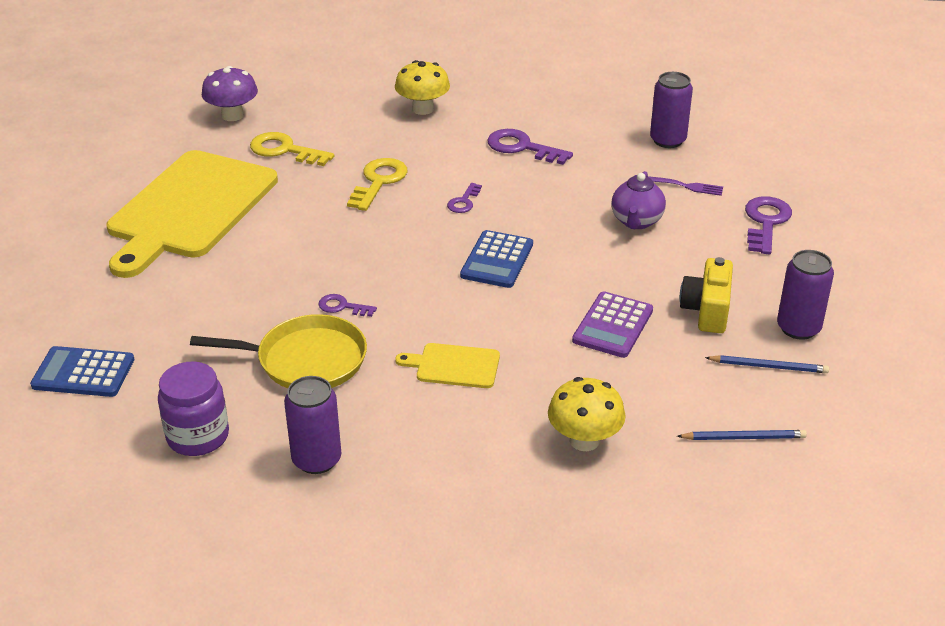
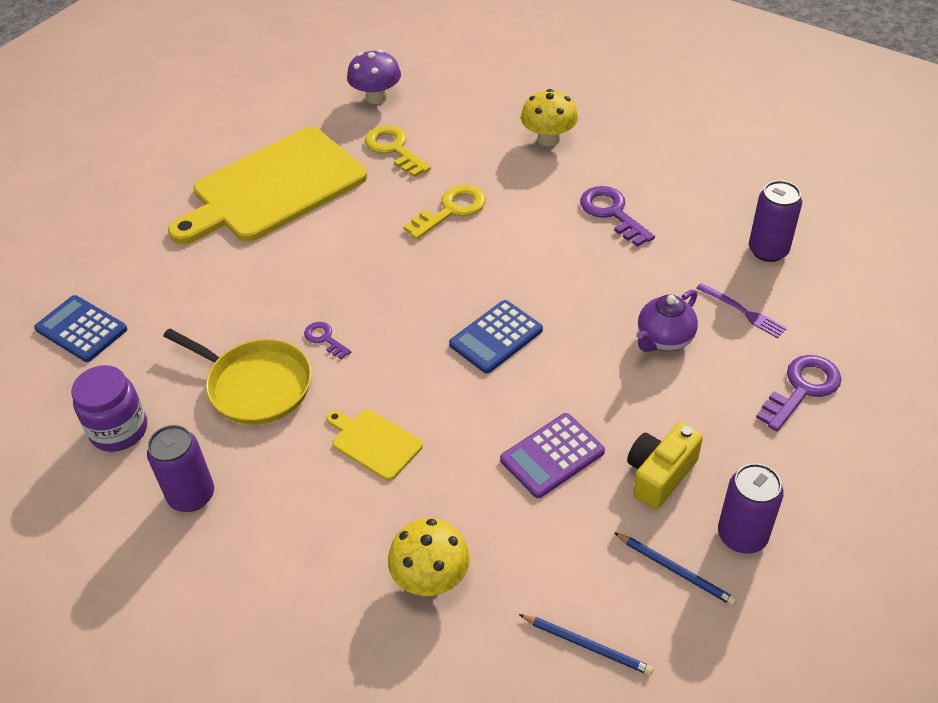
camera: 30 degrees right, 10 degrees up
(464, 202) = (512, 259): purple key -> none

